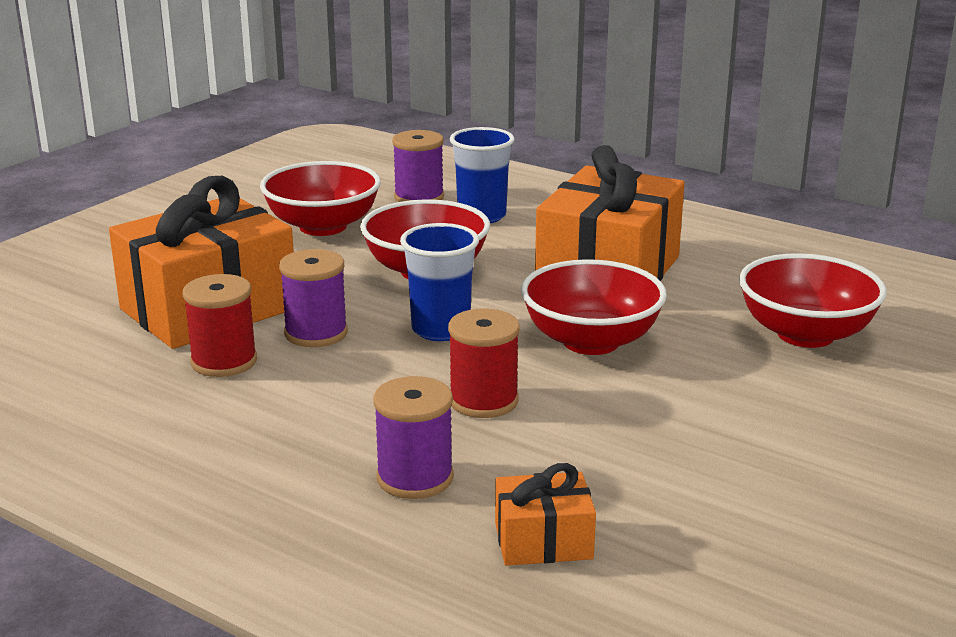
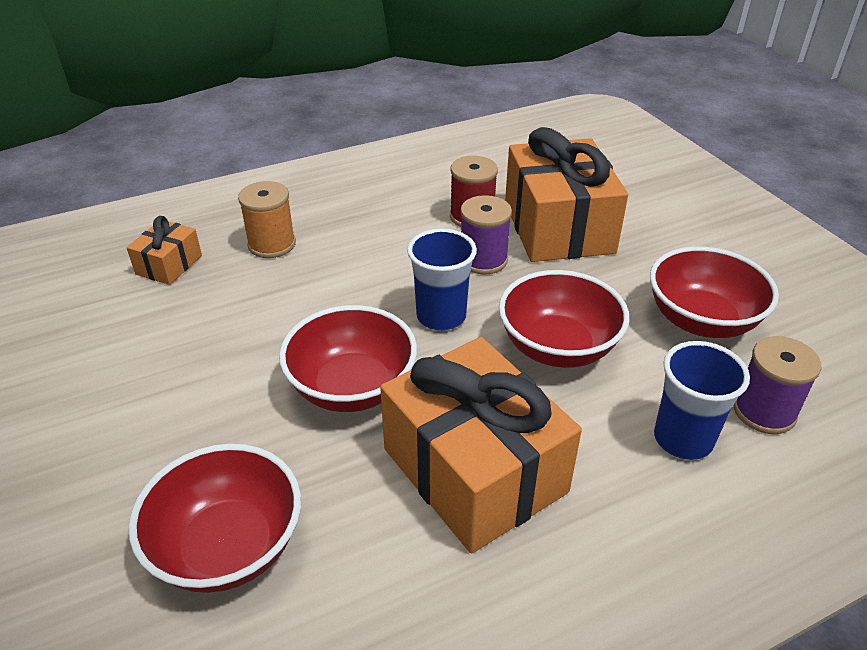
camera: 120 degrees right, 15 degrees up
(415, 478) = (272, 244): purple spool -> orange spool
(483, 401) = (323, 298): red spool -> none

